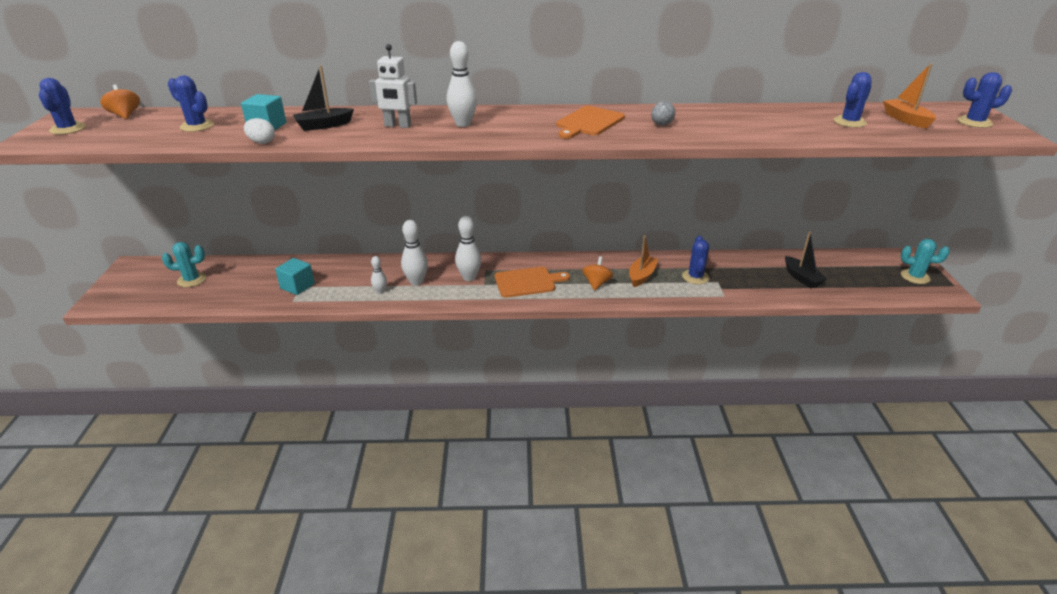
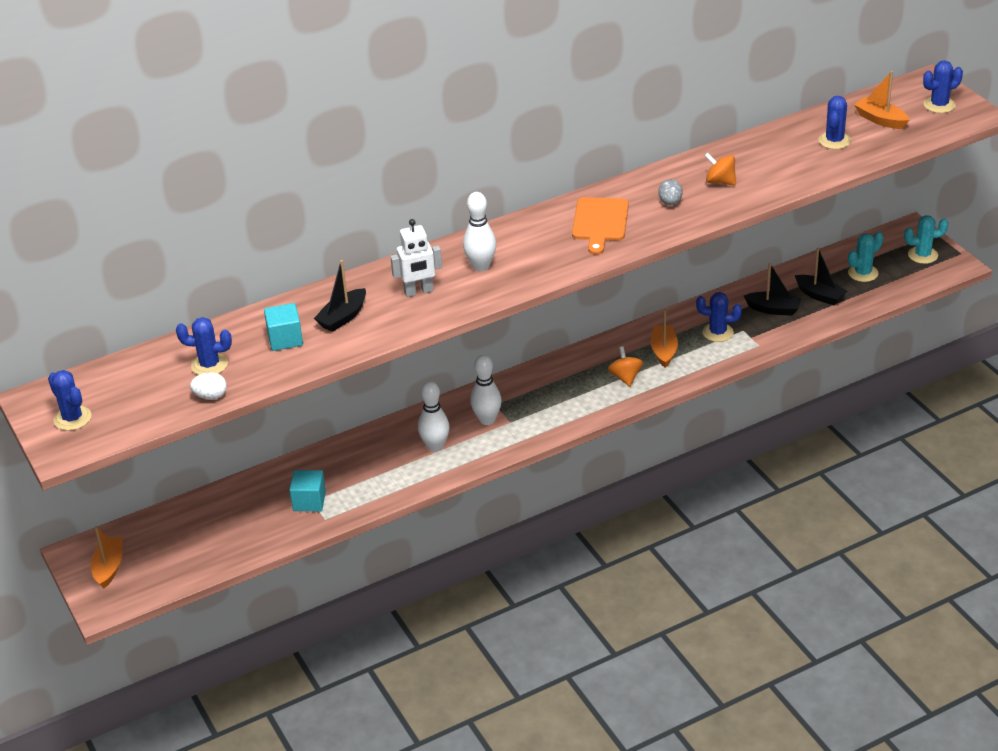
camera: 25 degrees left, 5 degrees up
(125, 115) = (101, 378): orange spinning top -> orange spinning top (720, 182)
(135, 281) = (109, 567): none -> orange boat
(191, 280) = (176, 541): turquoise cactus -> turquoise cactus (863, 273)
(261, 142) = (312, 362): white egg -> white egg (210, 396)
(380, 291) = (408, 472): white bowling pin -> none
(527, 282) = (553, 402): orange cutting board -> none
(695, 277) = (717, 332): blue cactus -> blue cactus turned 60 degrees counterclockwise
(754, 275) = (773, 309): none -> black boat

